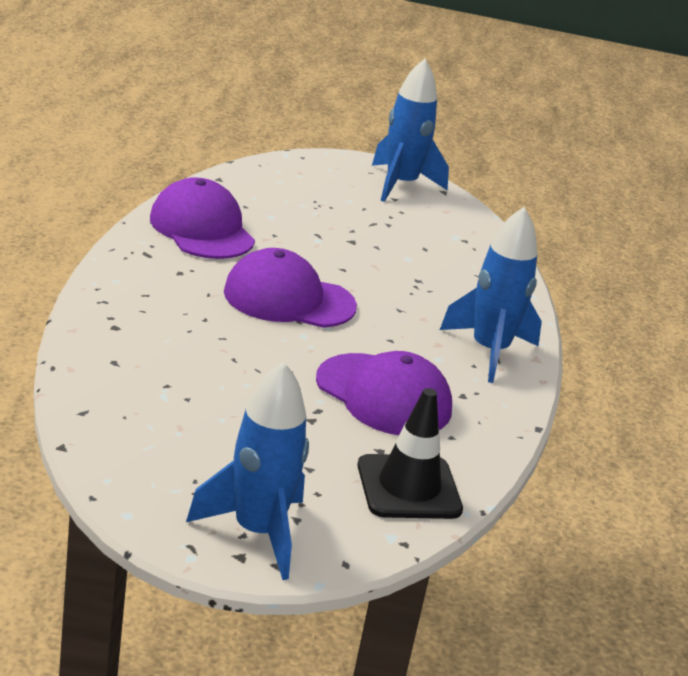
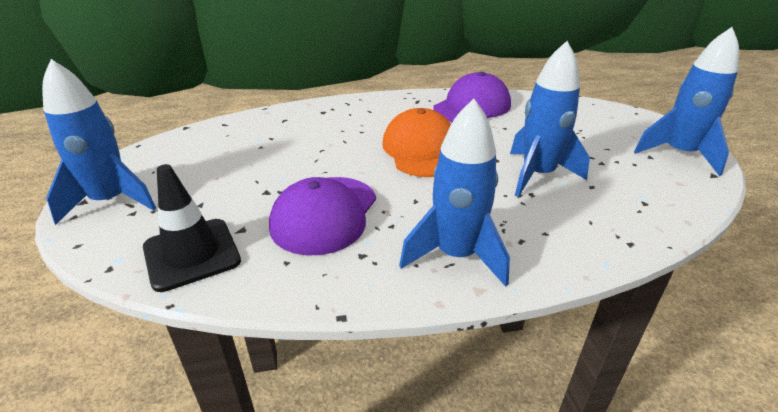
camera: 75 degrees right, 5 degrees up
(289, 299) = (422, 150): purple cap -> orange cap
(388, 262) = (537, 175): none -> blue rocket

